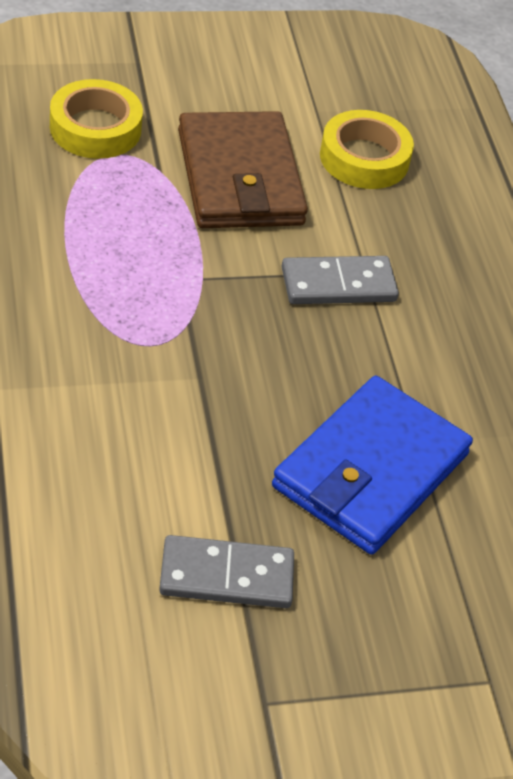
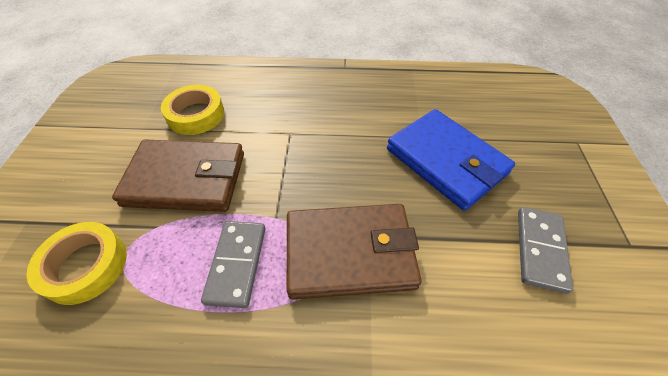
camera: 70 degrees left, 5 degrees up
(168, 358) = (350, 252): none -> brown wallet
(338, 285) = (299, 147): grey domino -> grey domino (237, 264)

